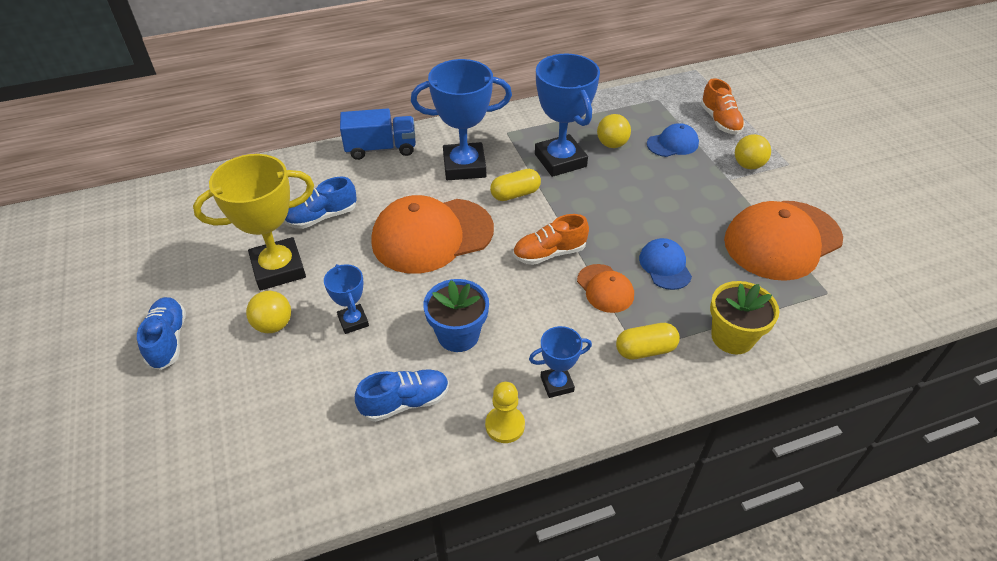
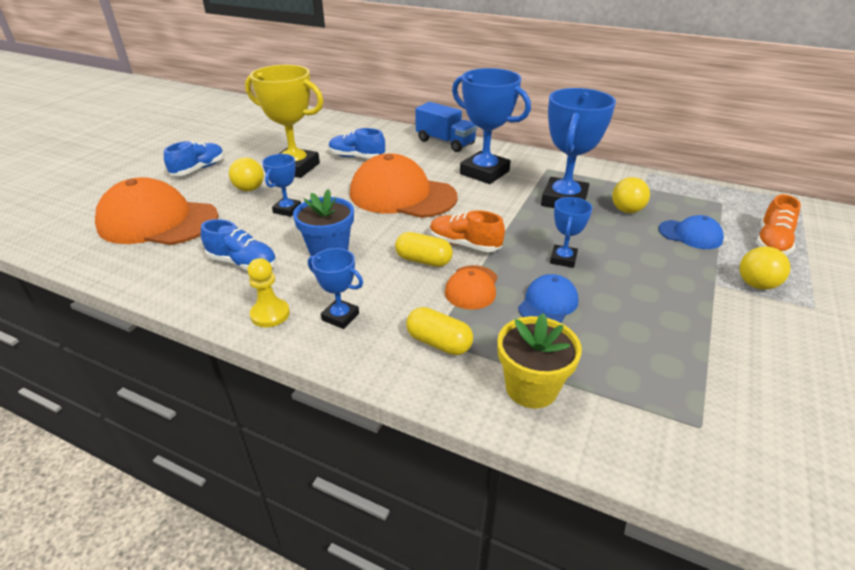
camera: 45 degrees right, 10 degrees down
(515, 194) = (496, 202): yellow capsule -> yellow capsule (423, 260)
(627, 220) = (563, 259): none -> blue trophy
(782, 240) = (708, 355): orange cap -> orange cap (158, 221)

